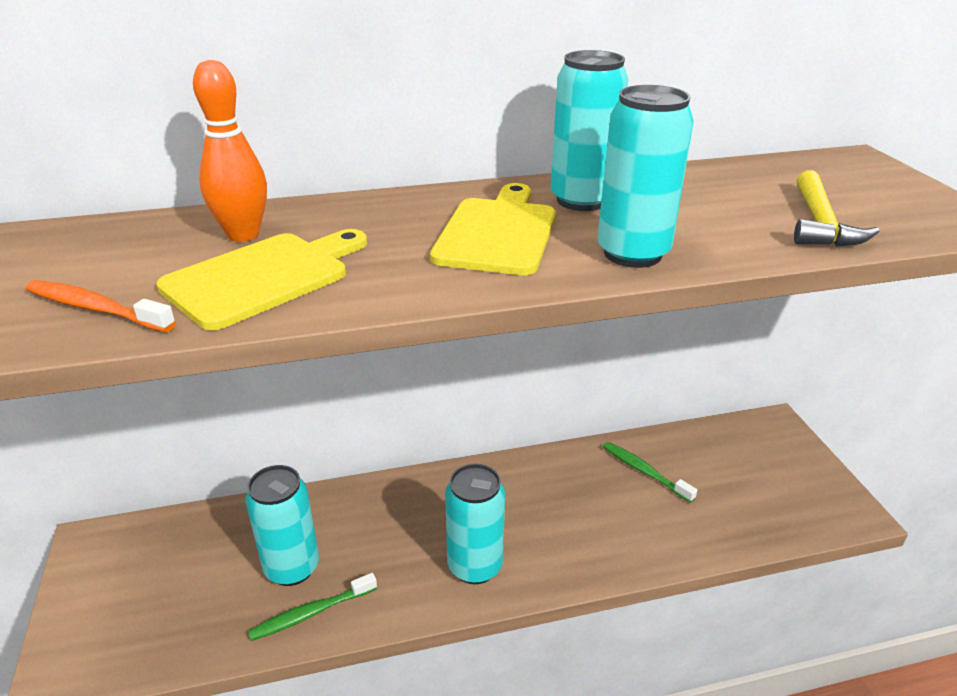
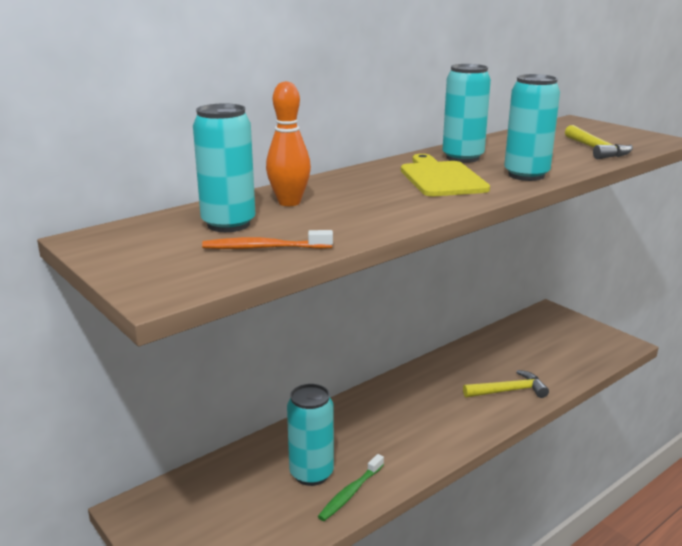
camera: 25 degrees left, 10 degrees down
(264, 277) = (341, 217): yellow cutting board -> none
(475, 566) = (435, 434): turquoise can -> turquoise can (228, 224)
(620, 534) = (508, 391): none -> yellow hammer
(644, 471) = (494, 355): green toothbrush -> none

